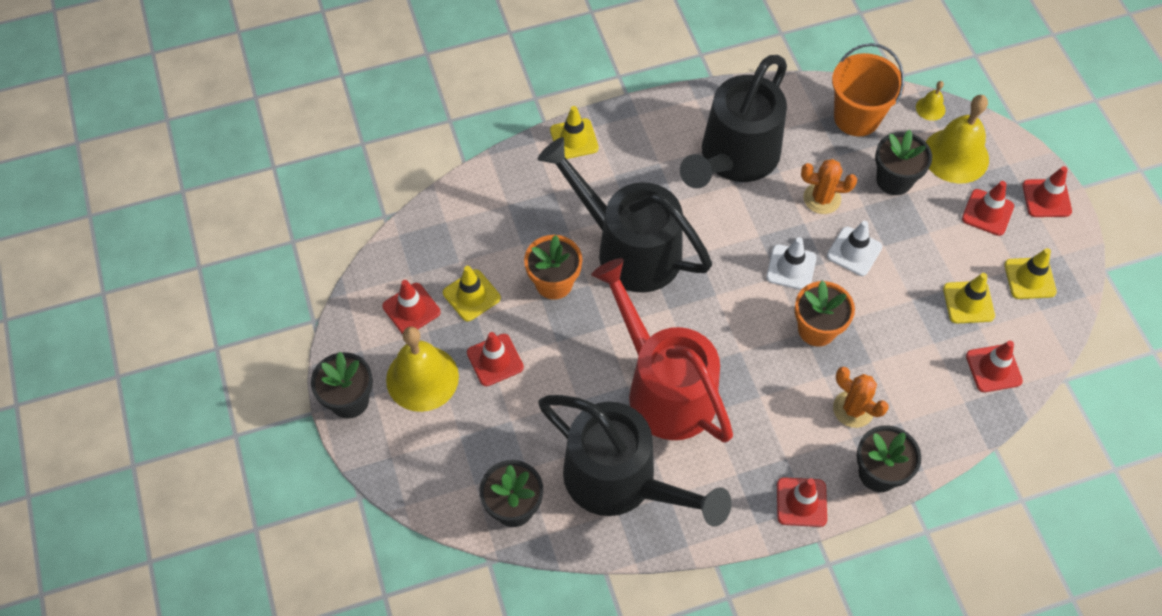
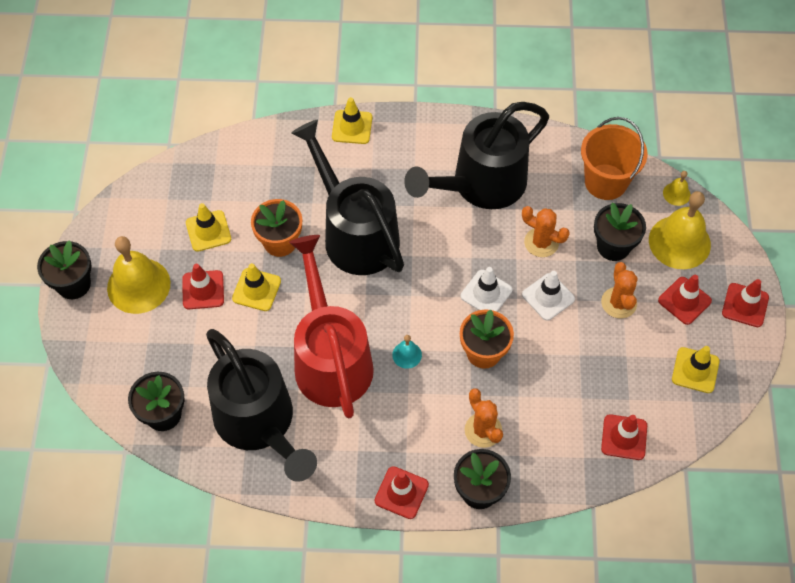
camera: 20 degrees right, 0 degrees up
(411, 309) = (155, 227): red traffic cone -> none
(740, 357) = (407, 355): none -> turquoise bell
(925, 235) = (619, 303): none -> orange cactus
(968, 302) = (629, 373): yellow traffic cone -> yellow traffic cone (256, 290)

